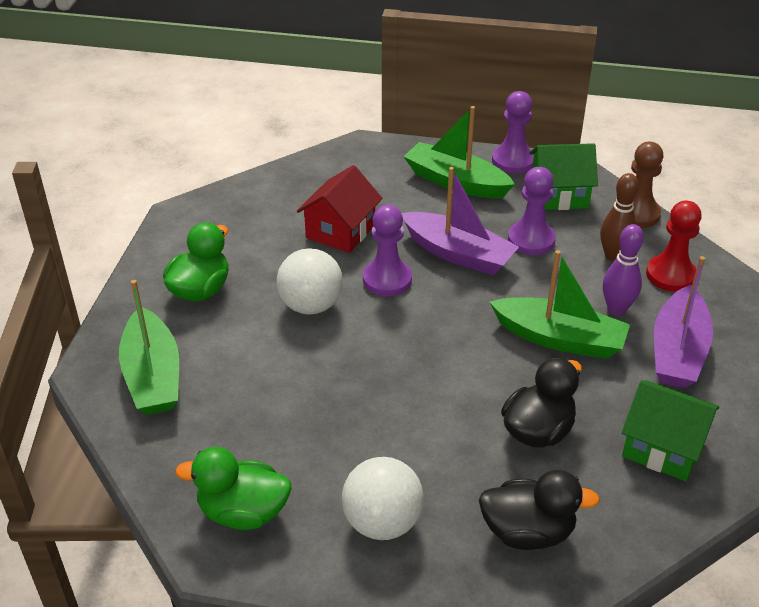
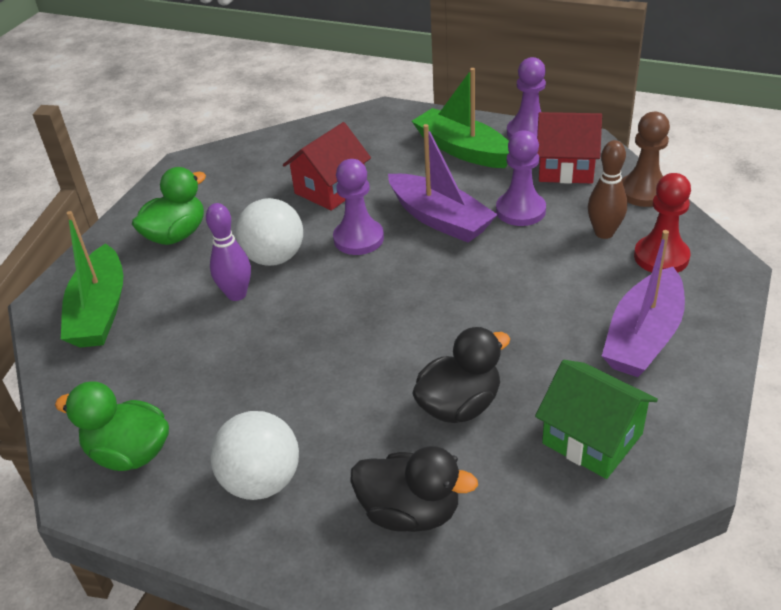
camera: 15 degrees right, 0 degrees up
(559, 195) = (565, 168): green house -> red house
(560, 339) = (516, 312): green boat -> none
(616, 309) = (589, 287): purple bowling pin -> purple bowling pin (236, 294)

